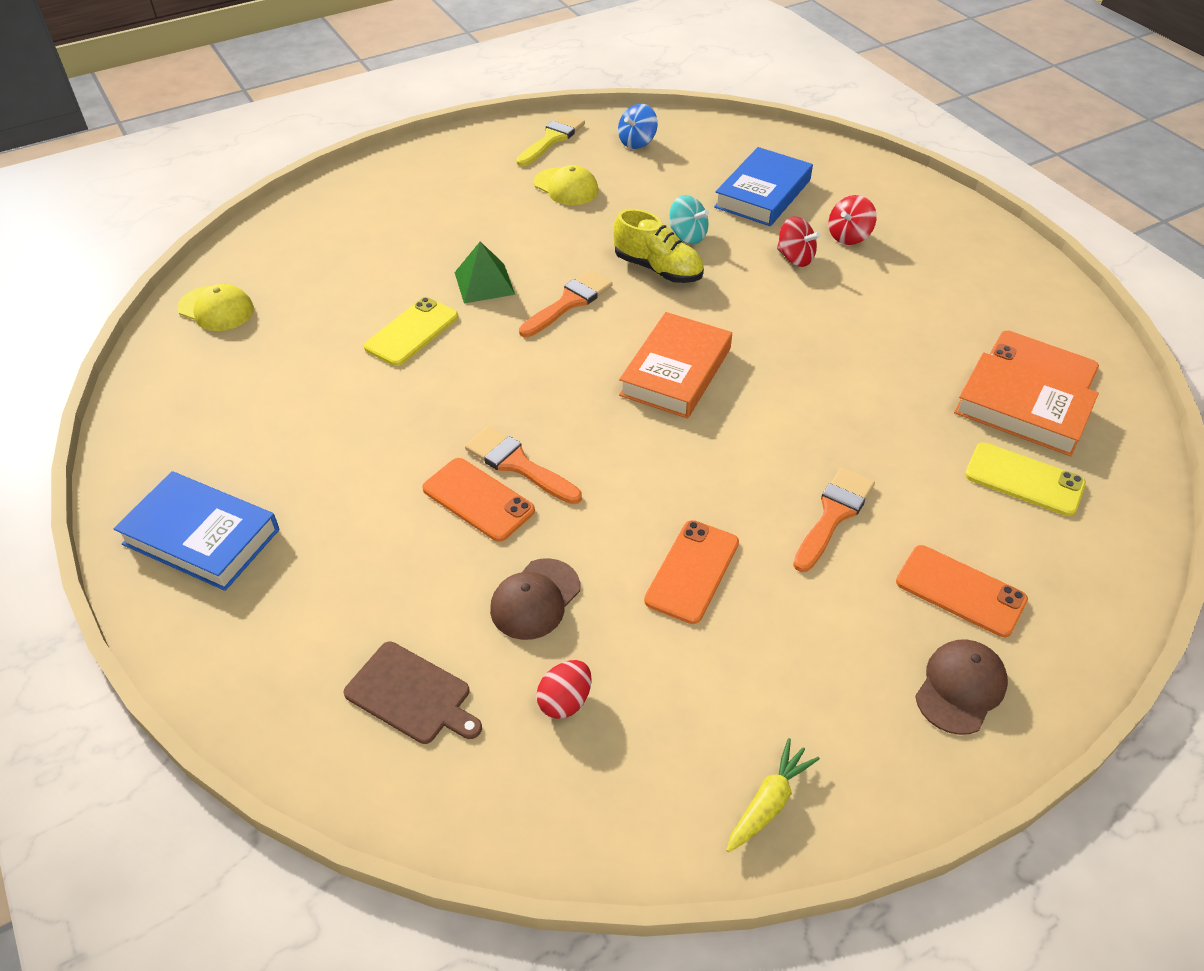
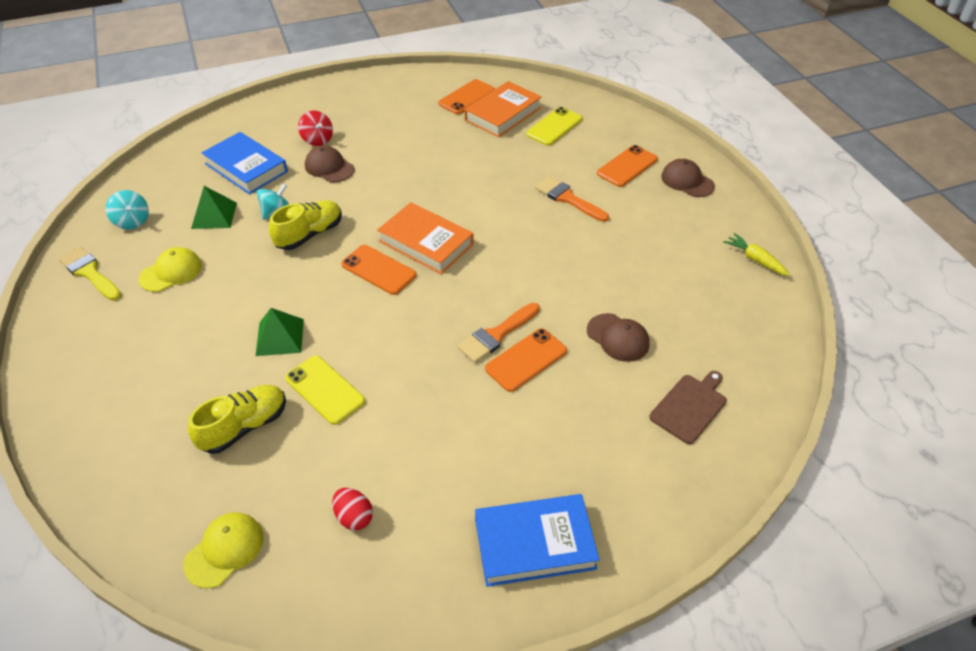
camera: 80 degrees left, 0 degrees up
(201, 537) = (534, 544): blue book -> blue book turned 45 degrees clockwise
(358, 287) = (244, 427): none -> yellow shoe
(565, 701) = (694, 331): red egg -> red egg (354, 517)
(569, 303) = (328, 288): orange brush -> none
(637, 142) = (132, 221): blue spinning top -> turquoise spinning top
(666, 192) = (214, 215): none -> green pyramid
(692, 571) = (603, 263): orange phone -> orange phone (378, 270)
(795, 258) = (329, 167): red spinning top -> brown cap

